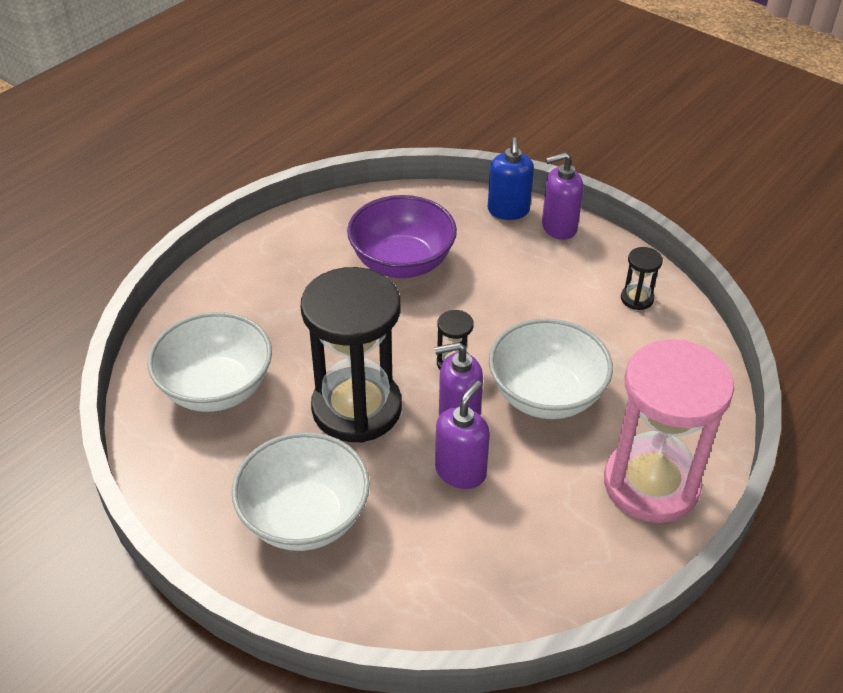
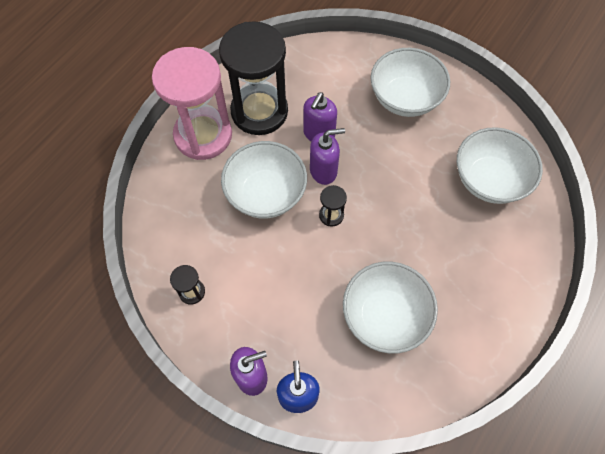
camera: 175 degrees right, 20 degrees up
(356, 408) = (391, 172): black hourglass -> black hourglass (259, 111)
(402, 262) = (385, 316): purple bowl -> white bowl

